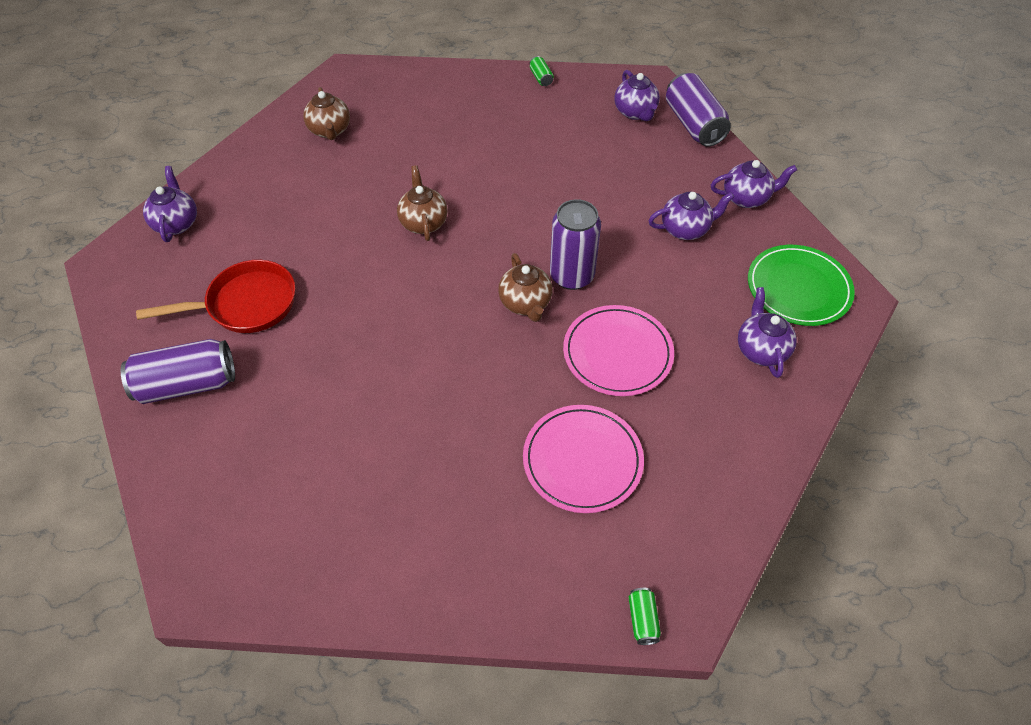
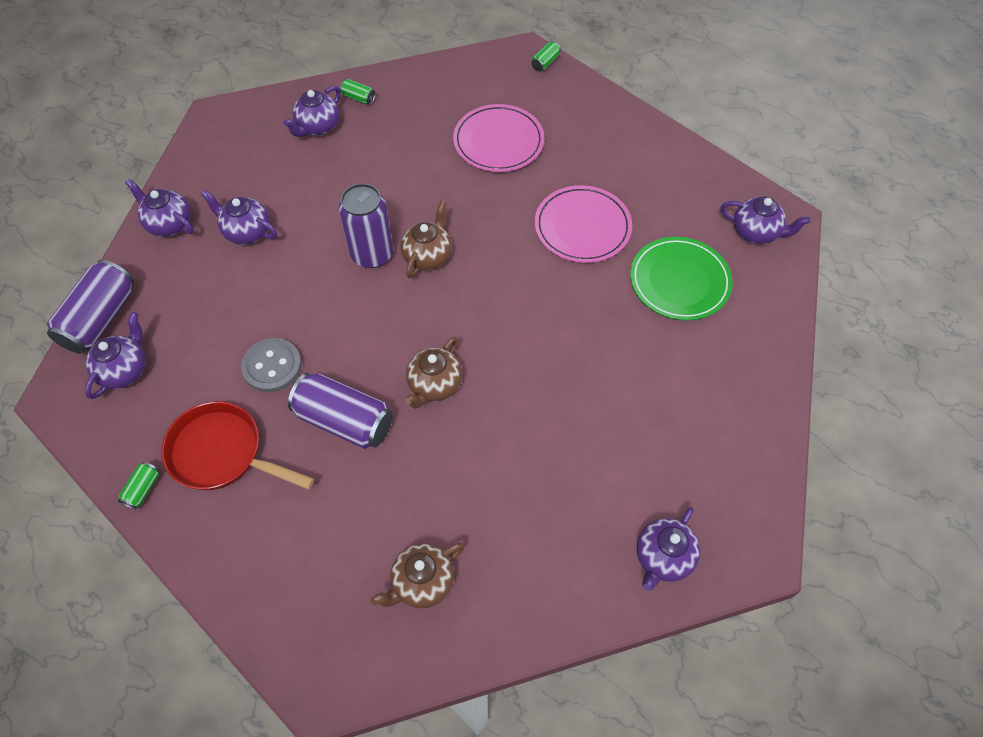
camera: 140 degrees left, 5 degrees up
(187, 384) = (731, 362): purple can -> purple can (344, 421)
(224, 543) = (756, 232): none -> purple teapot
(246, 304) = (645, 407): red pan -> red pan (222, 453)
(330, 131) = (422, 583): brown teapot -> brown teapot turned 150 degrees counterclockwise
(548, 167) = (272, 366): none -> grey button
(617, 353) = (406, 183): pink plate -> pink plate (582, 227)
(770, 408) = (358, 98): none -> green can
(798, 288) = (239, 143): green plate -> green plate (679, 281)

